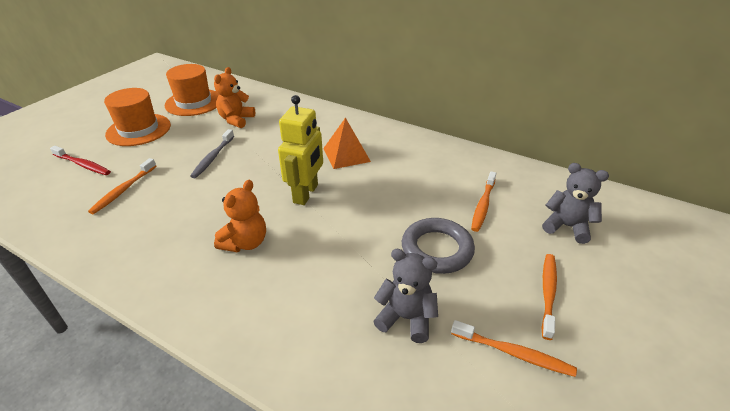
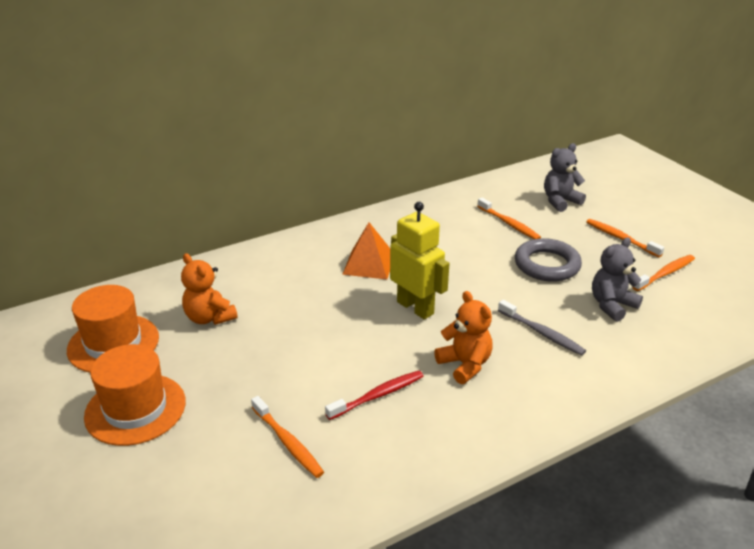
camera: 60 degrees left, 5 degrees down
(83, 165) = (181, 477): red toothbrush -> red toothbrush (378, 395)
(213, 157) = (283, 355): grey toothbrush -> grey toothbrush (542, 333)

